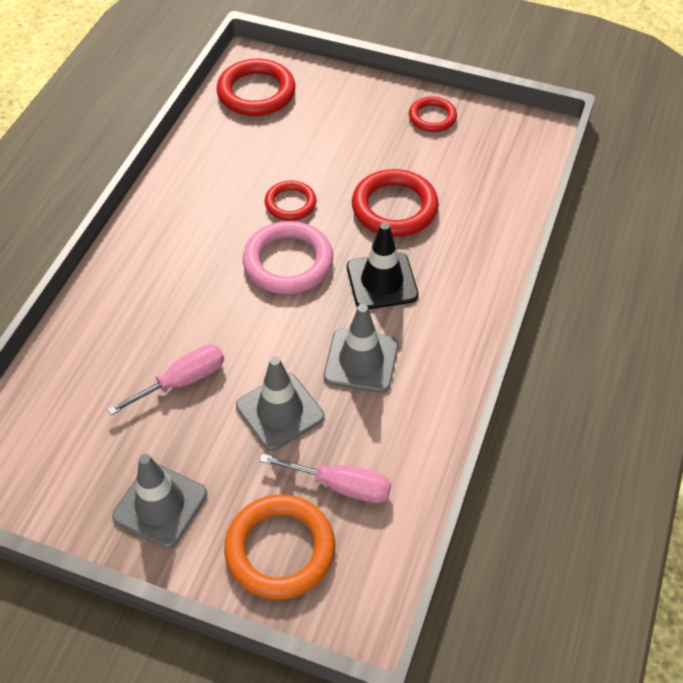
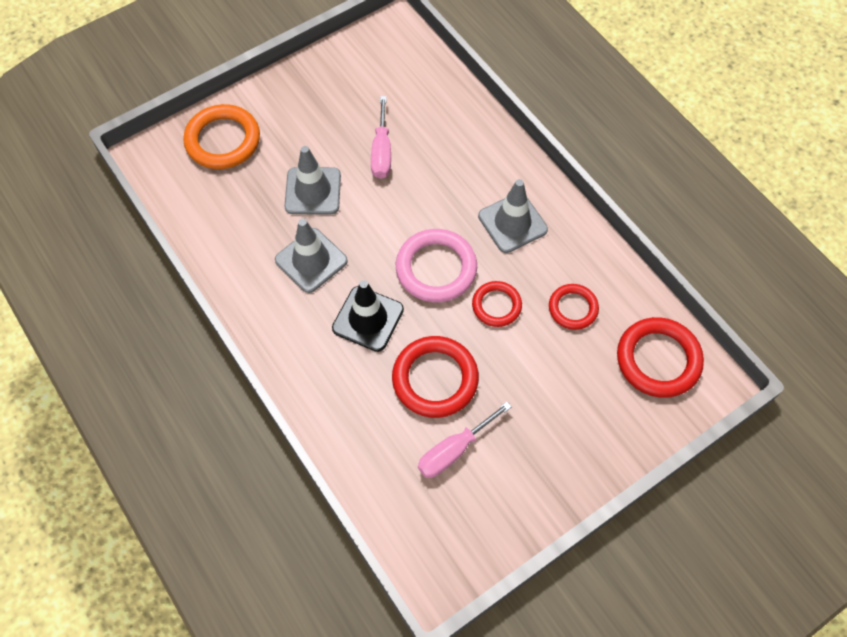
camera: 125 degrees right, 10 degrees up
(160, 505) = (303, 99): grey traffic cone -> grey traffic cone (512, 223)
(341, 486) = (233, 193): pink screwdriver -> pink screwdriver (454, 450)
(432, 117) = (523, 490): red ring -> red ring (573, 308)

